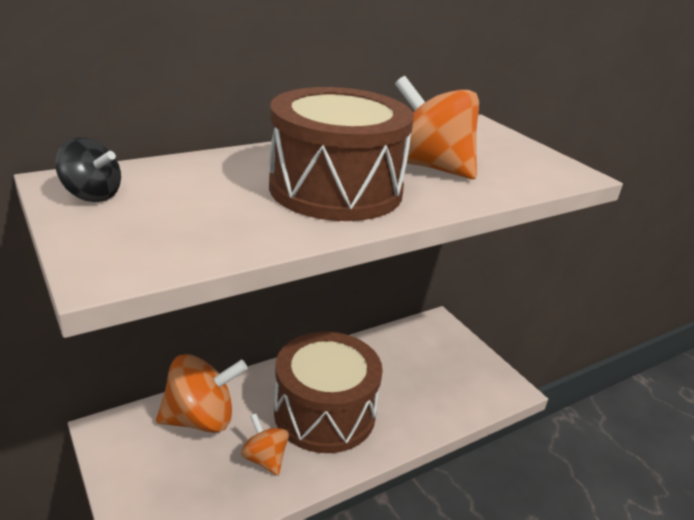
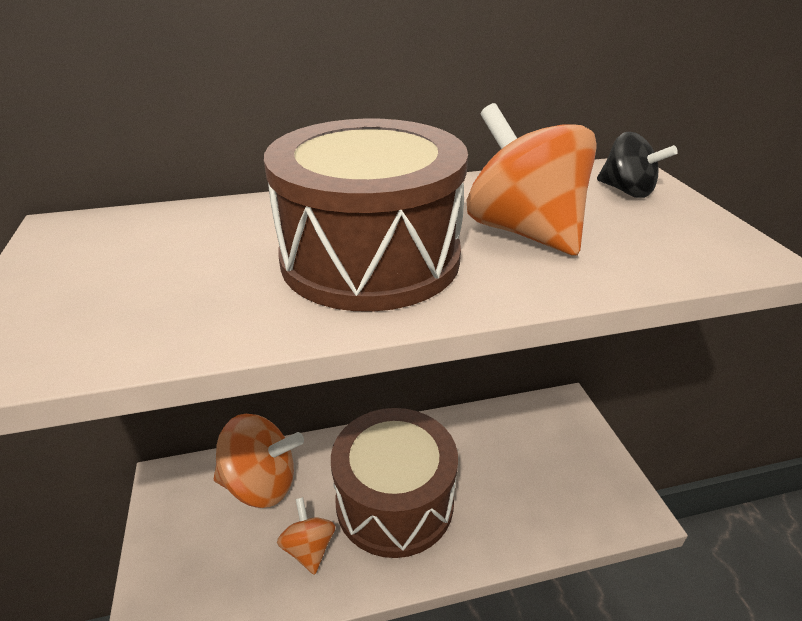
camera: 20 degrees right, 5 degrees up
(92, 195) = (76, 247): black spinning top -> black spinning top (627, 191)

